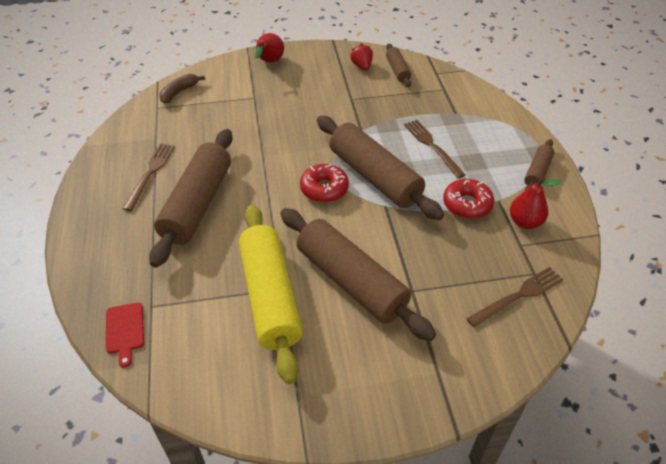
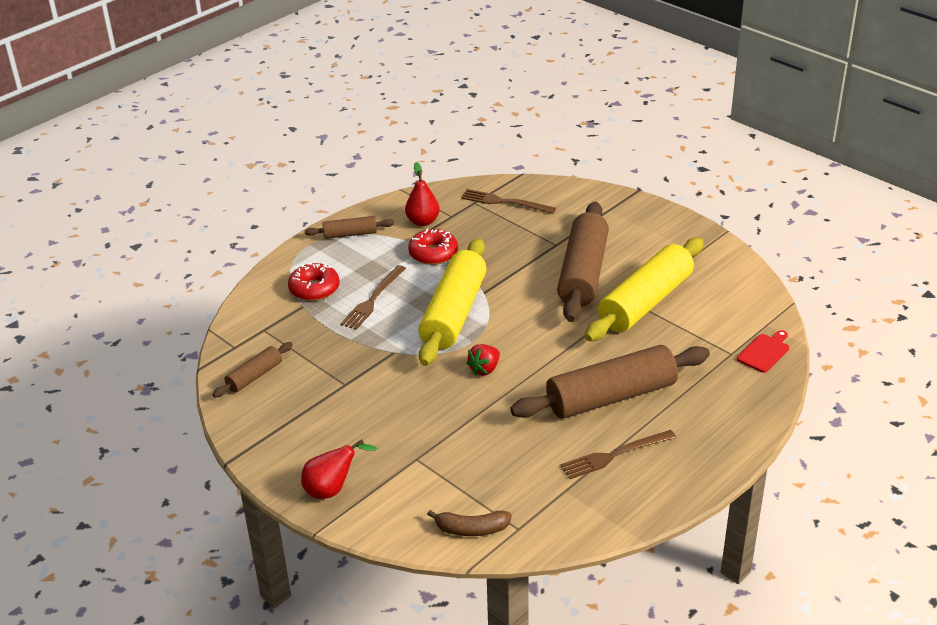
camera: 125 degrees left, 10 degrees down
(324, 189) = (502, 334): red donut -> red donut (314, 289)
(362, 66) = (270, 407): red strawberry -> red strawberry (484, 369)
(375, 177) = (453, 313): brown rolling pin -> yellow rolling pin

